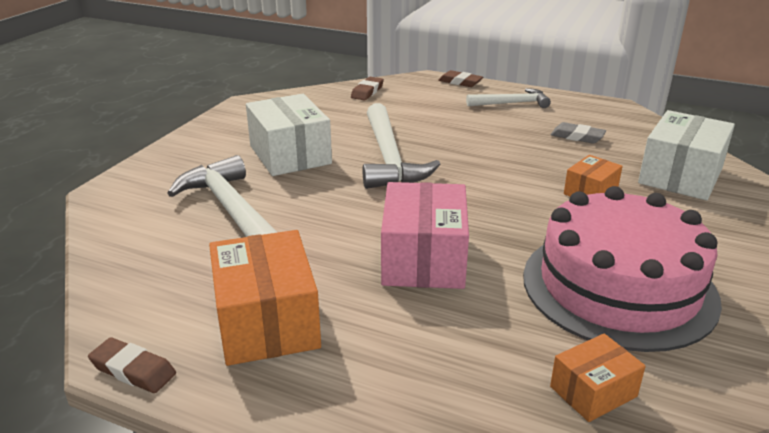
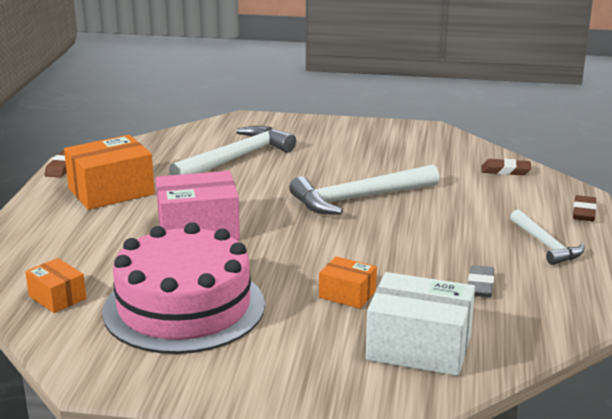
camera: 75 degrees right, 5 degrees down
(290, 155) = (339, 161): white box -> none

